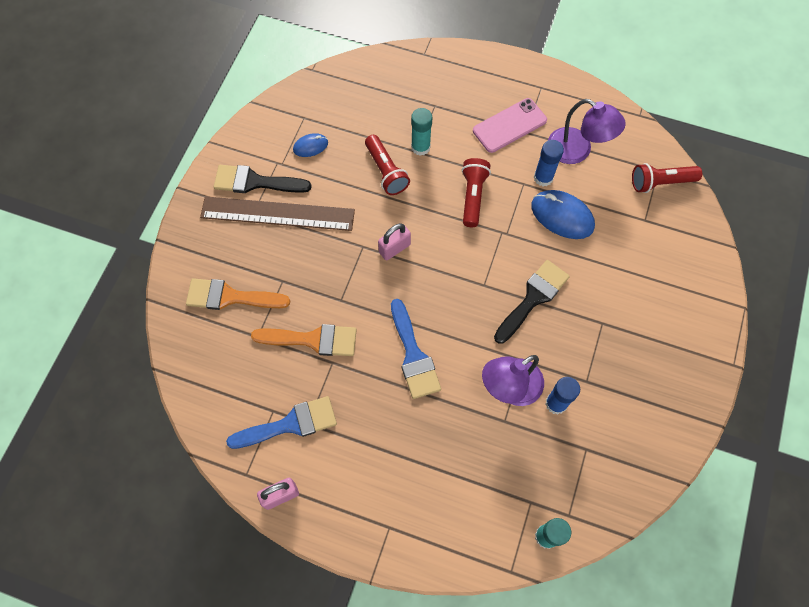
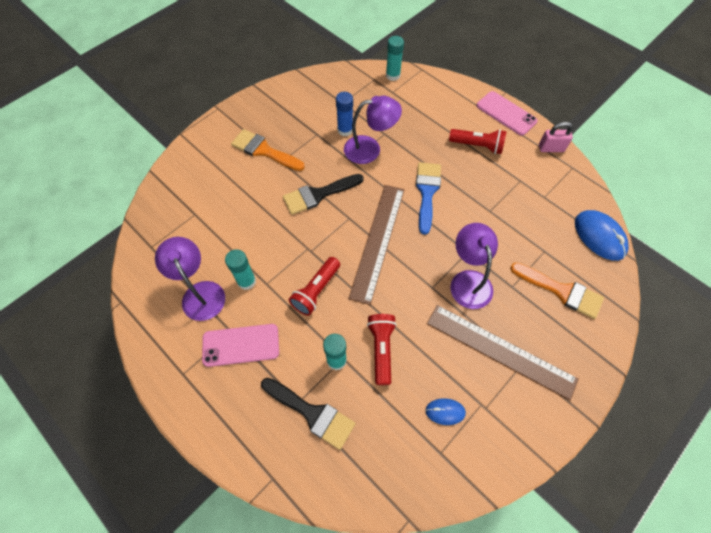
camera: 155 degrees left, 5 degrees down
(255, 182) = (514, 395): black brush -> black brush (312, 413)
(290, 424) = (533, 184): blue brush -> none
(313, 340) = (500, 231): orange brush -> orange brush (264, 150)
(329, 268) = (468, 280): none -> purple lamp
(357, 535) = (506, 113): none -> pink phone
(394, 248) = (406, 274): pink padlock -> none
(440, 271) = (377, 241): none -> brown ruler
(543, 178) = (246, 281): blue glue stick -> turquoise glue stick
(562, 216) = (255, 243): blue mouse -> blue mouse (599, 236)
(660, 182) = (157, 236): red flashlight -> red flashlight (477, 146)

